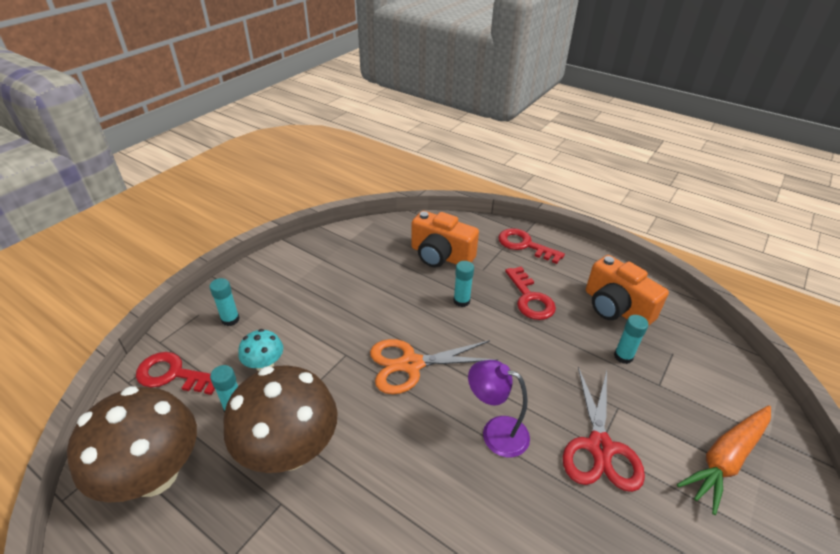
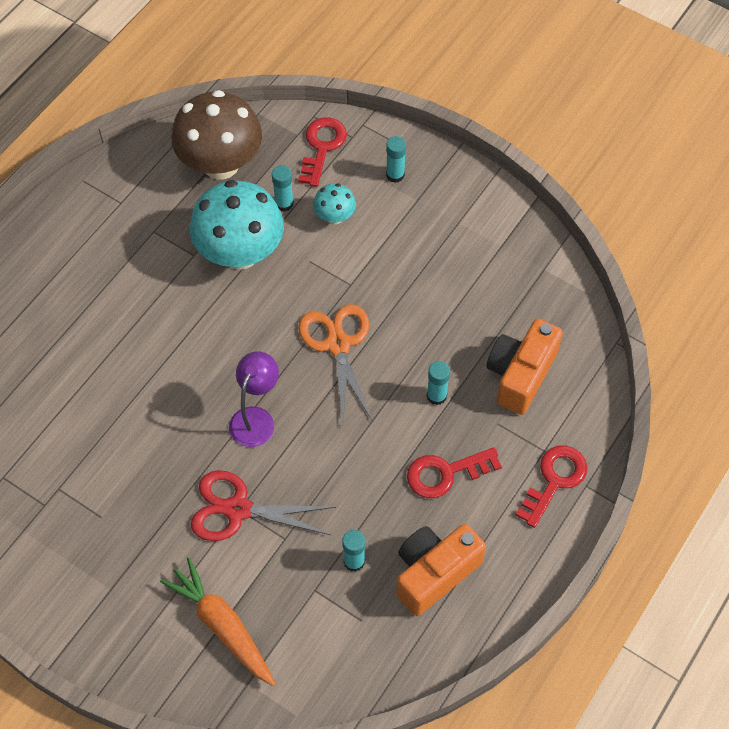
camera: 90 degrees right, 20 degrees up
(290, 450) = (240, 253): brown mushroom -> turquoise mushroom

